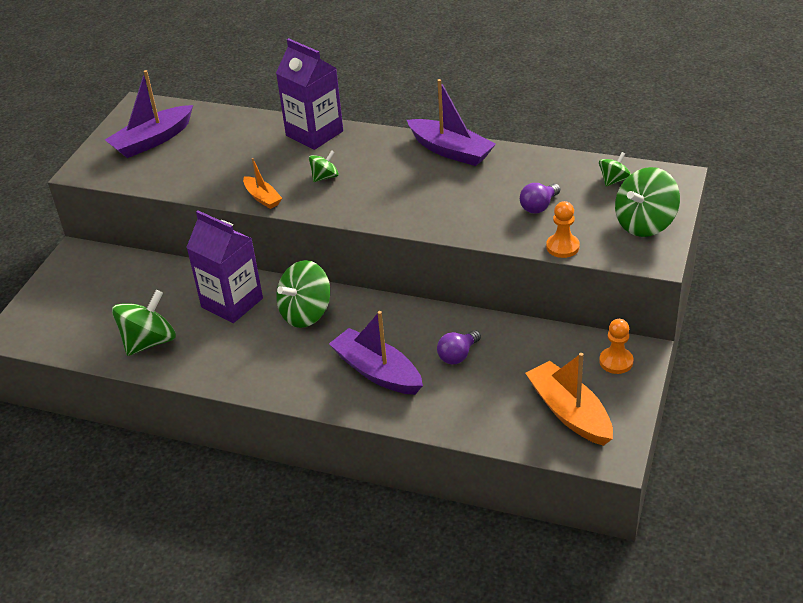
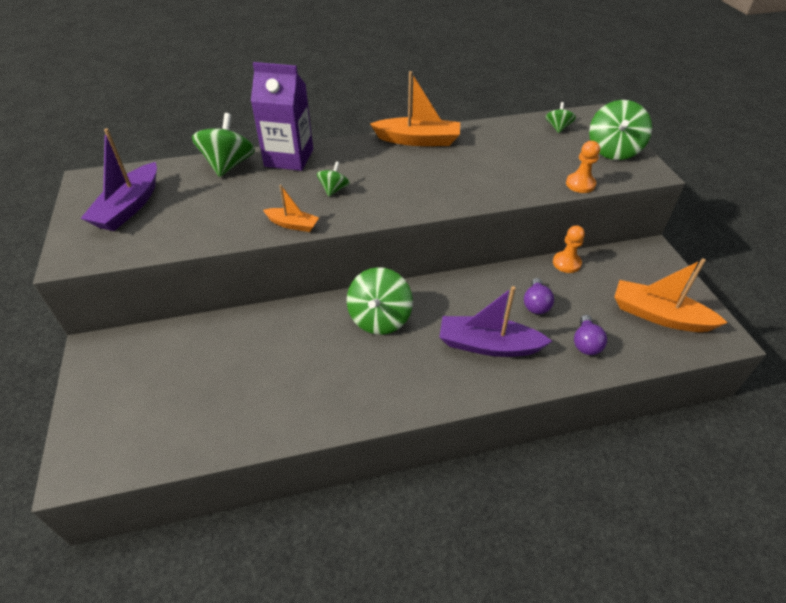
camera: 35 degrees left, 5 degrees up
(149, 342) = (250, 409): green spinning top -> green spinning top (228, 165)
(232, 303) = (302, 335): purple carton -> none
(451, 151) = (418, 140): purple boat -> orange boat
(539, 206) = (529, 161): purple light bulb -> purple light bulb (586, 343)
(616, 361) = (645, 263): orange pawn -> orange pawn (566, 263)

